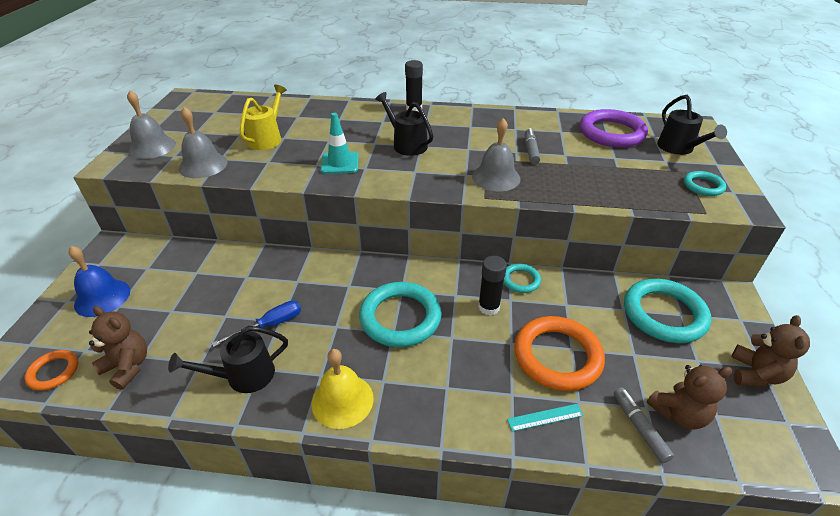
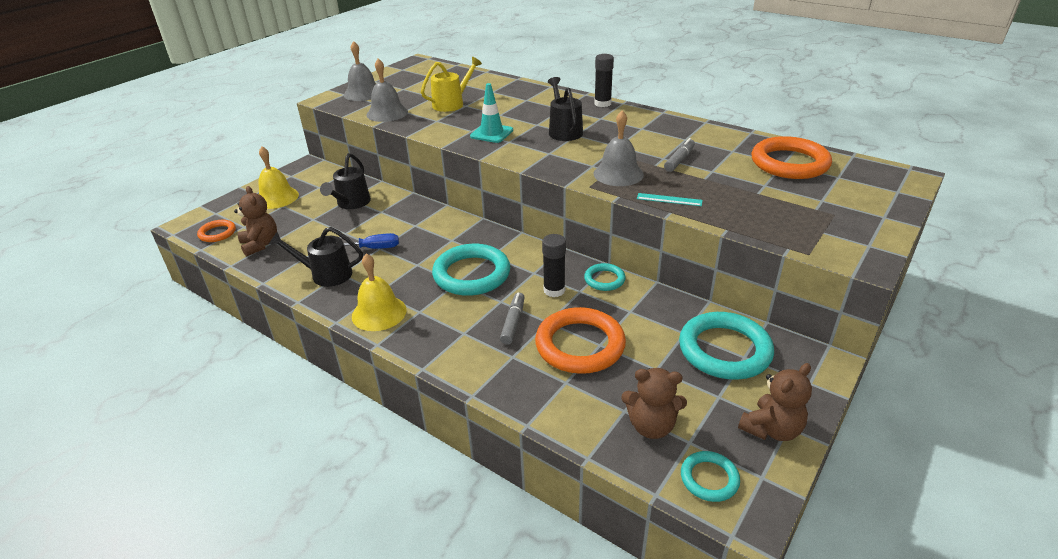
camera: 30 degrees right, 5 degrees down
(102, 297) = (277, 197): blue bell -> yellow bell
(545, 417) = (524, 381): turquoise ruler -> turquoise ruler (669, 200)
(611, 133) = (789, 163): purple ring -> orange ring
(639, 428) = (601, 420): grey marker -> grey marker (513, 322)
(679, 148) = (854, 193): black watering can -> black watering can (351, 203)
(703, 186) = (837, 231): turquoise ring -> turquoise ring (709, 478)

